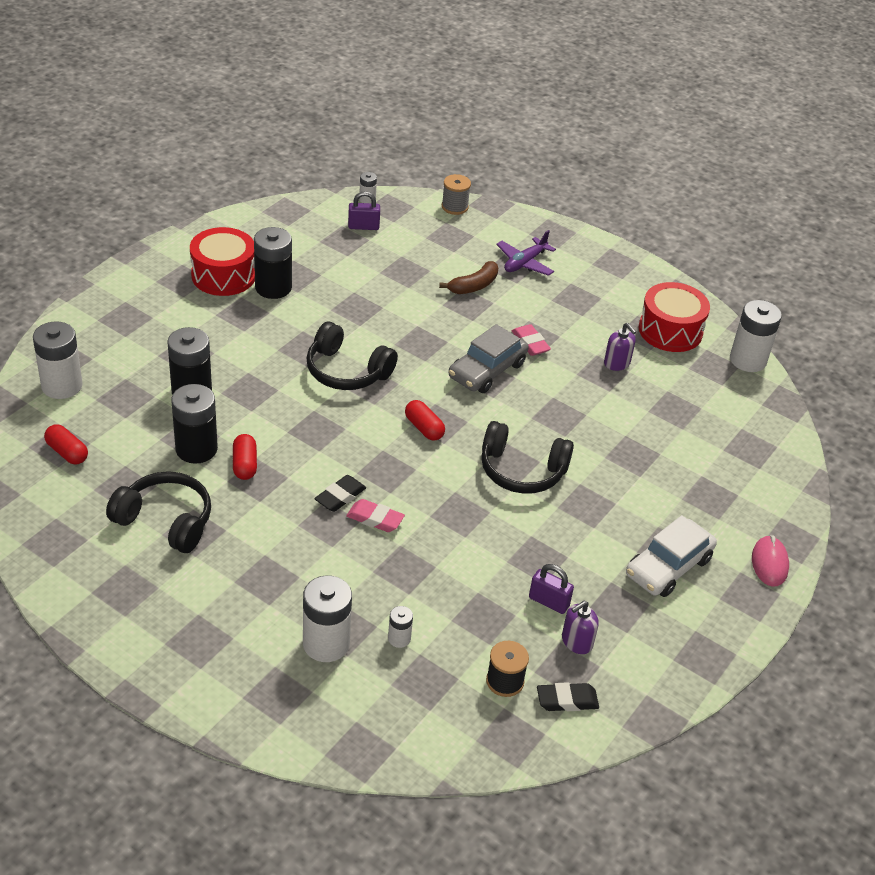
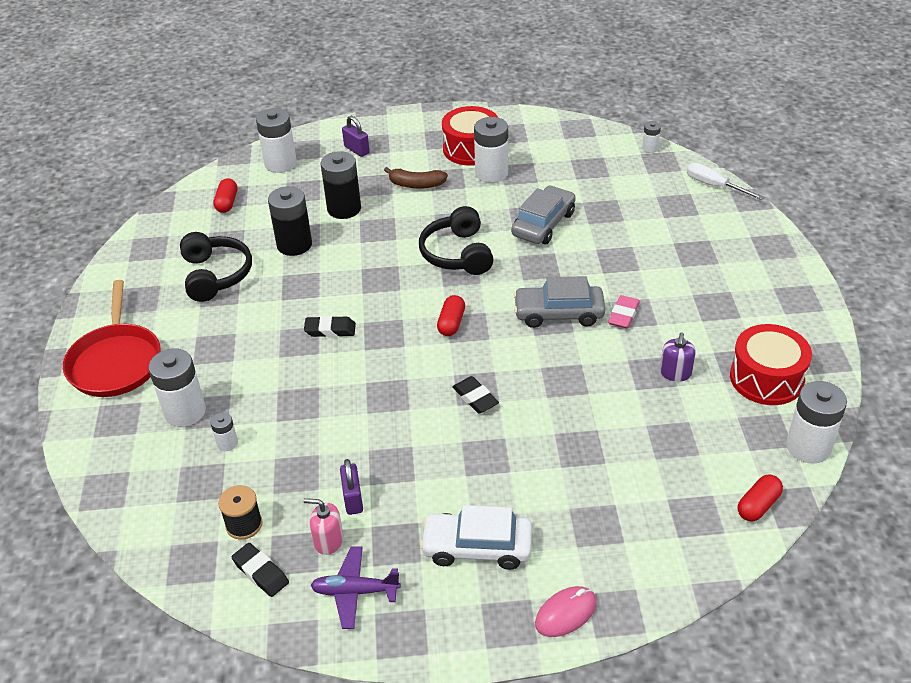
camera: 55 degrees right, 0 degrees up
(196, 654) = (116, 362): none -> red pan
(245, 465) = (306, 272): red capsule -> red capsule (758, 505)
(273, 287) = (491, 173): black battery -> white battery
(363, 226) = (618, 165): purple padlock -> purple padlock (356, 150)
(375, 519) = (329, 359): pink eraser -> none
(376, 307) = (543, 224): none -> grey car
(454, 207) = (714, 186): grey spool -> white screwdriver
(474, 286) = (642, 249): brown banana -> brown banana (416, 184)
(522, 470) = (475, 398): black headphones -> black eraser
(525, 263) = (712, 255): purple plane -> purple plane (355, 592)
(576, 642) = (328, 541): purple soap dispenser -> pink soap dispenser

